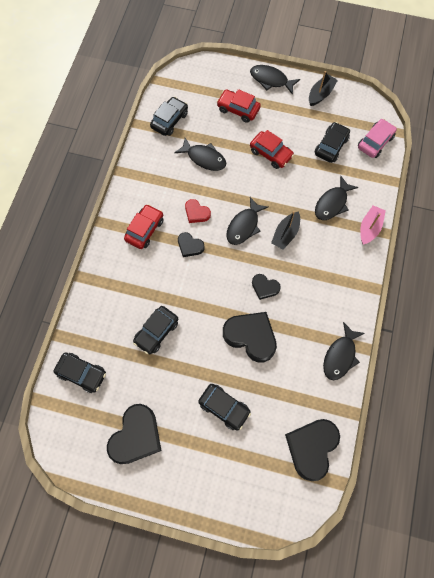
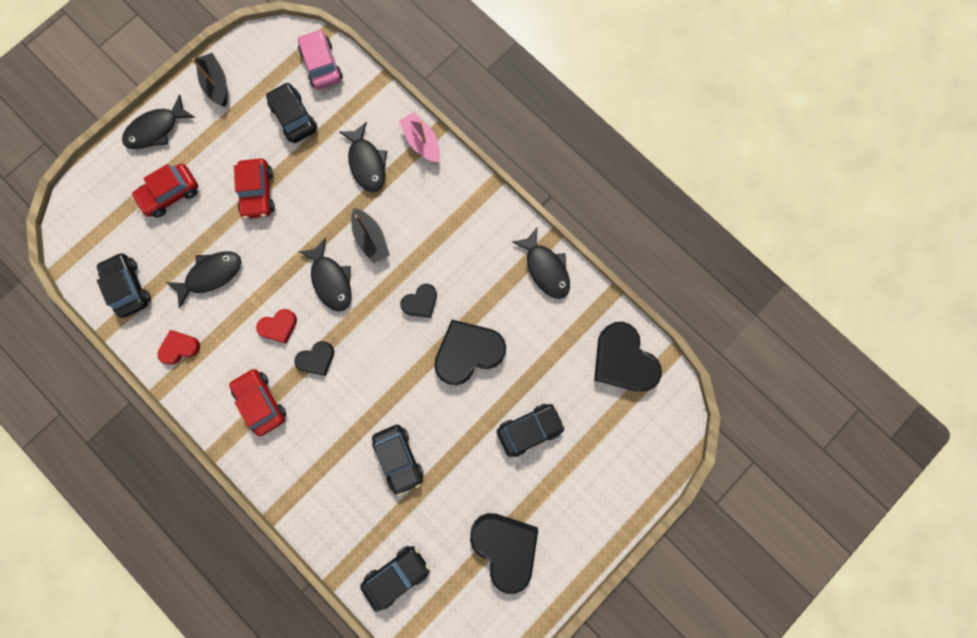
camera: 60 degrees left, 10 degrees up
(151, 167) = (180, 348): none -> red heart
(271, 153) = (258, 192): red car -> red car turned 105 degrees clockwise

